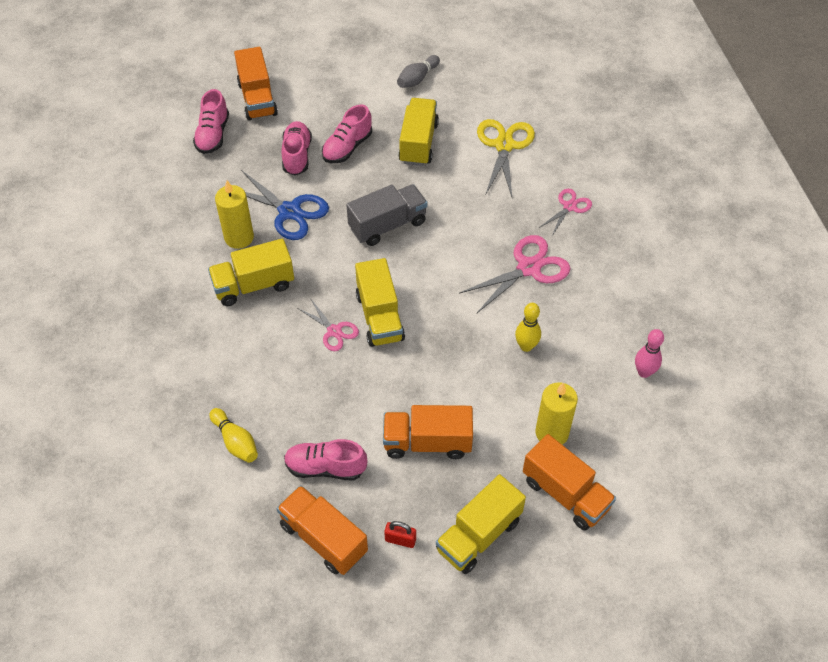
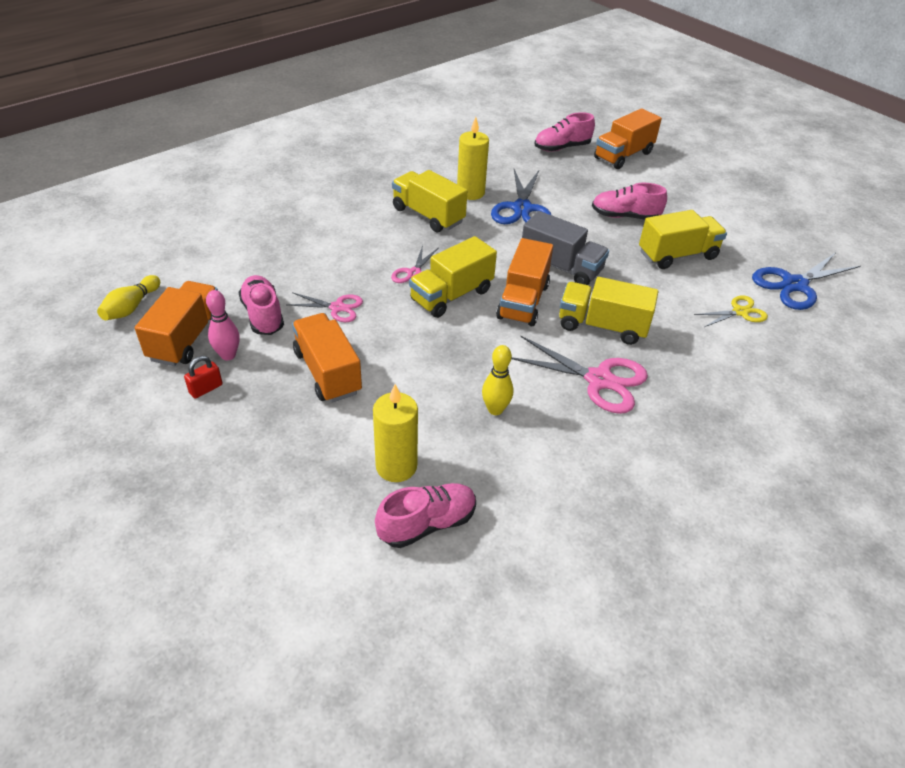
camera: 60 degrees right, 10 degrees down
(235, 441) = (262, 257): yellow bowling pin -> yellow bowling pin (131, 307)
(297, 155) = (586, 193): pink shoe -> pink shoe (427, 524)
(400, 540) = (206, 389): red padlock -> red padlock turned 60 degrees clockwise
(417, 79) = (753, 230): grey bowling pin -> none
(479, 535) = (235, 445): yellow truck -> yellow truck (602, 326)
(493, 96) = (794, 285): none -> blue scissors
(504, 145) = (740, 312): yellow scissors -> yellow scissors, size x0.58
(565, 494) = (322, 504): orange truck -> orange truck (523, 301)
(569, 207) = (713, 387): pink scissors -> pink scissors (337, 308)
(644, 372) = (537, 528): pink bowling pin -> pink bowling pin (228, 355)

